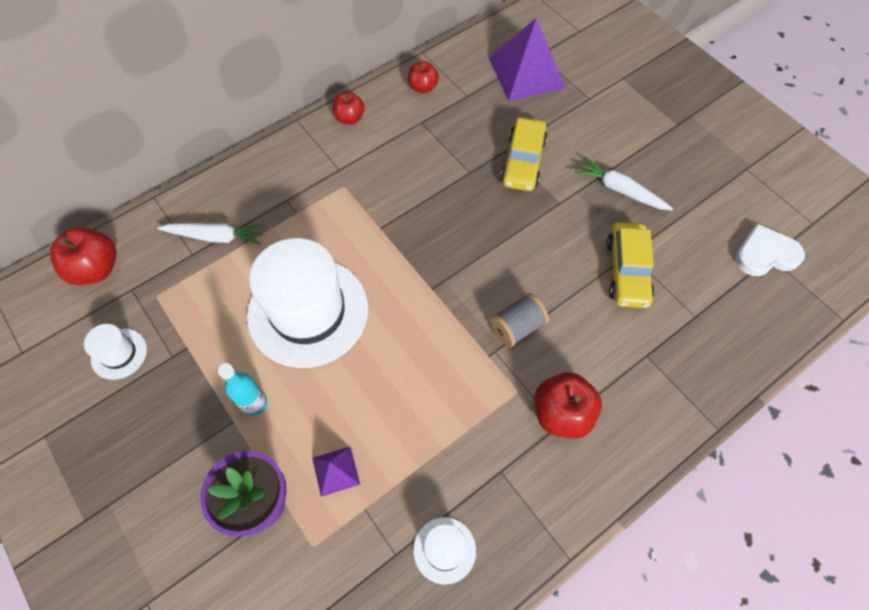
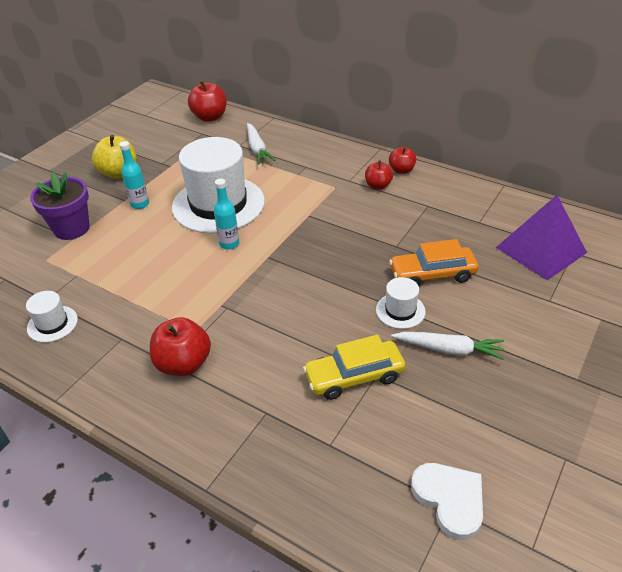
camera: 70 degrees right, 20 degrees down
(119, 354) = (156, 144): white hat -> white hat (400, 310)
(162, 417) = (119, 173): none -> yellow apple
(336, 471) = (101, 254): purple pyramid -> none
(390, 320) = (229, 244): none -> turquoise bottle
(423, 87) = (465, 196): red apple -> red apple (378, 186)
(517, 327) = (255, 314): grey spool -> none
(523, 161) = (432, 274): yellow car -> orange car
(620, 190) = (449, 350): white carrot -> white carrot turned 90 degrees clockwise

